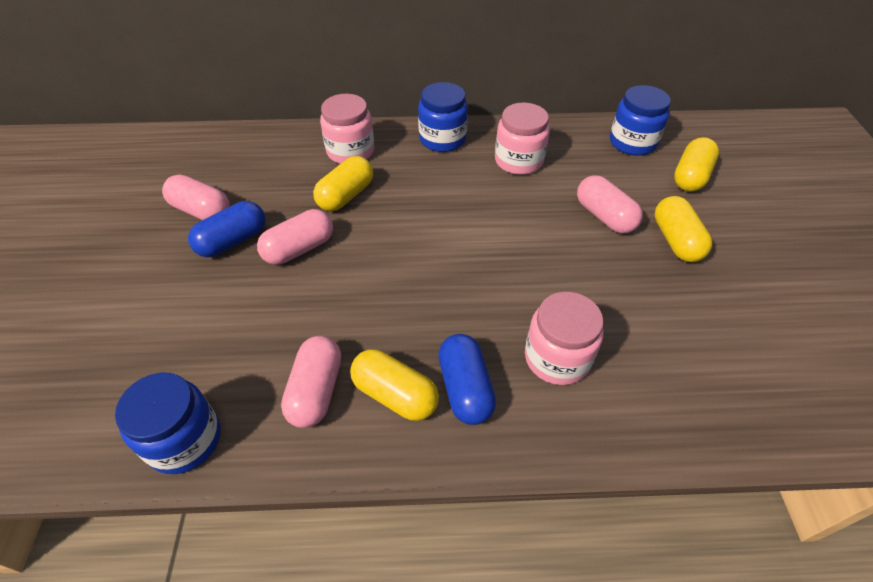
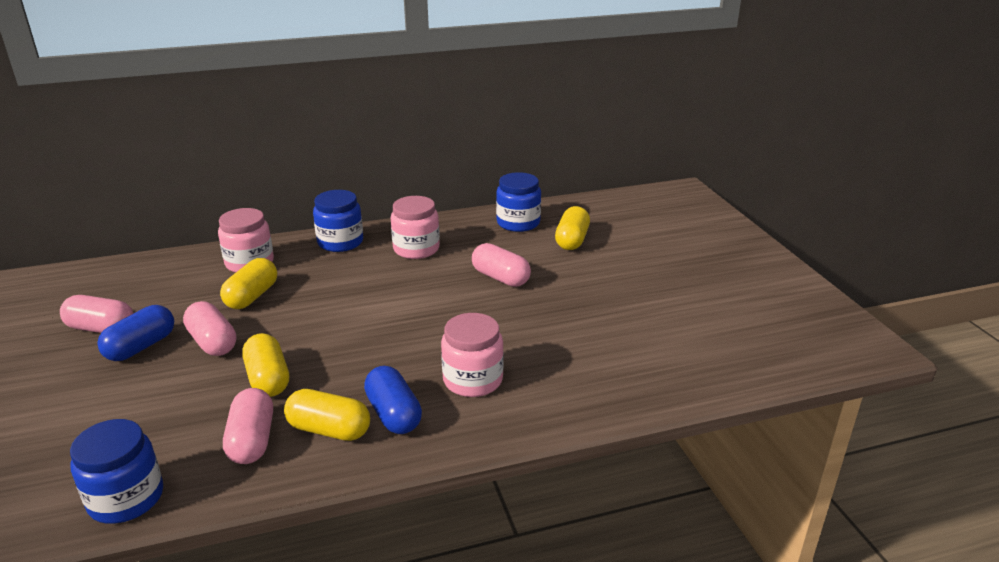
camera: 15 degrees left, 20 degrees down
(299, 249) = (212, 342): pink capsule -> pink capsule turned 75 degrees counterclockwise
(676, 241) = (564, 286): yellow capsule -> yellow capsule (268, 379)

